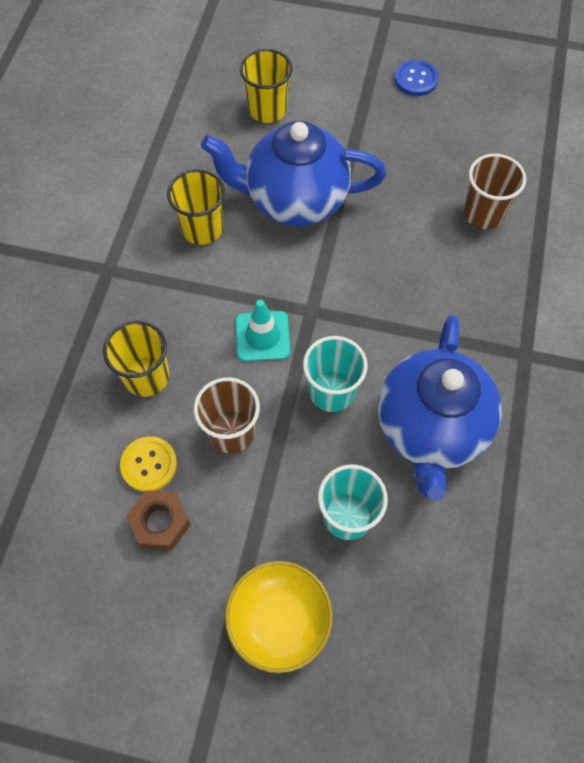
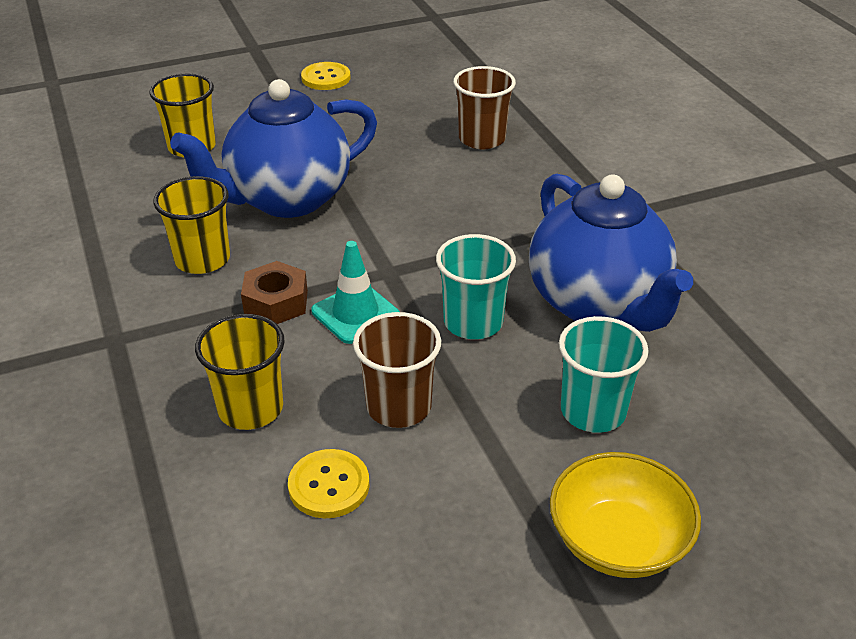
camera: 35 degrees left, 25 degrees down
(160, 522) = (395, 532): brown nut -> brown nut (276, 302)
(416, 79) = (326, 78): blue button -> yellow button

